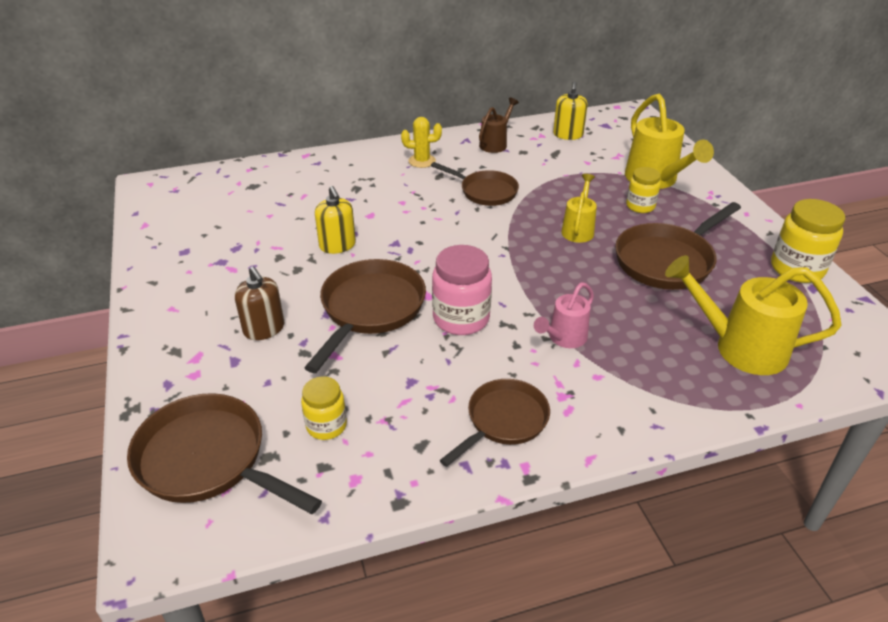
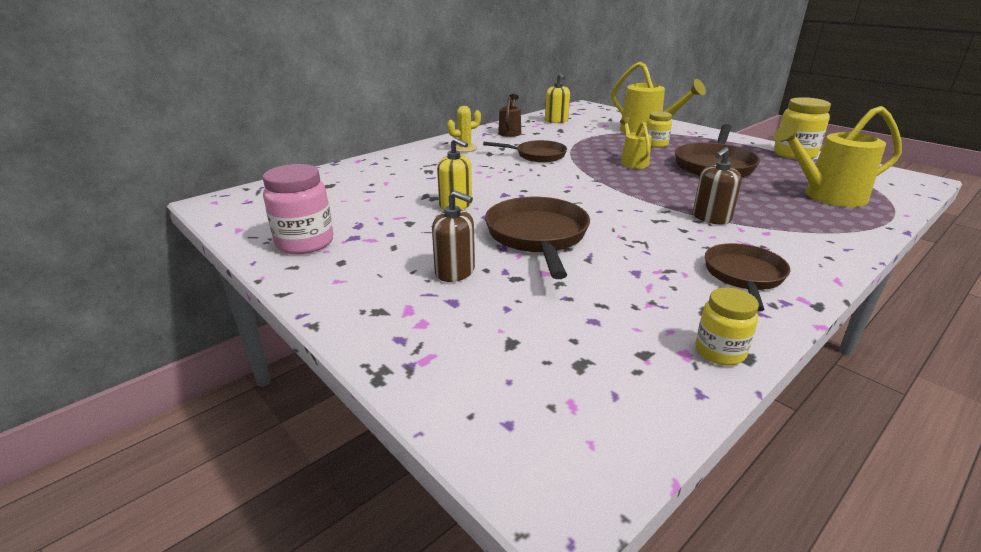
camera: 25 degrees left, 10 degrees down
(208, 460) = (521, 388): brown pan -> none
(326, 426) = (605, 323): yellow jar -> yellow jar (720, 351)
(461, 319) = (620, 225): pink jar -> pink jar (305, 243)
(564, 338) = (711, 218): pink watering can -> brown soap dispenser

